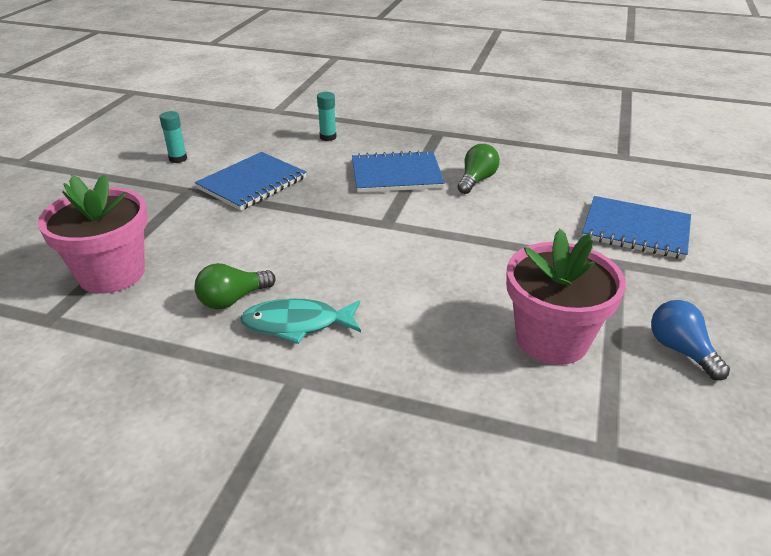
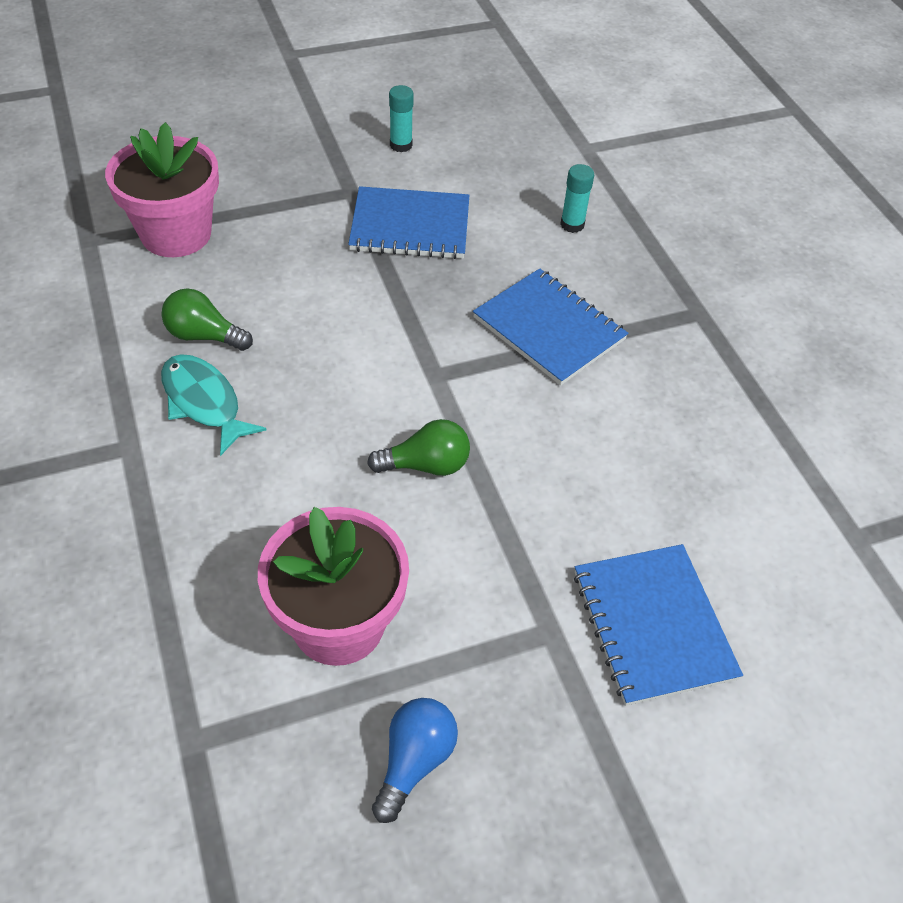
camera: 50 degrees right, 15 degrees up
(476, 180) = (614, 408): green light bulb -> green light bulb (426, 465)

